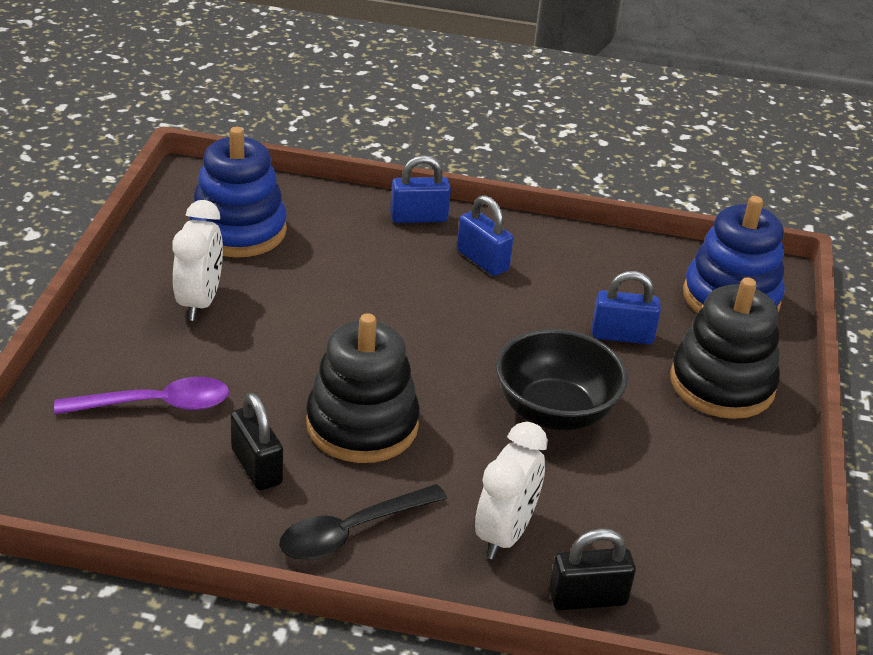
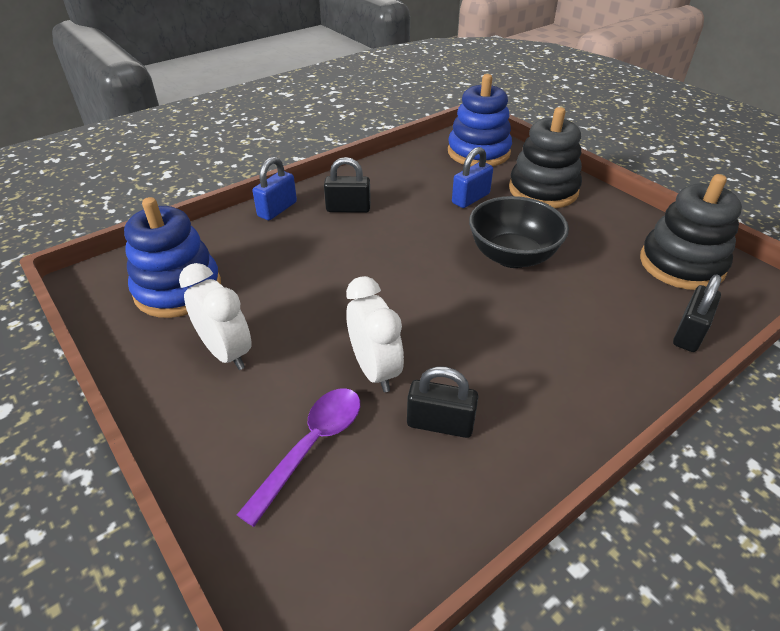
camera: 45 degrees left, 5 degrees up
(352, 531) = (552, 409): black spoon -> none
(362, 425) = (447, 343): black stacking toy -> black stacking toy (681, 264)
(482, 260) = (348, 208): blue padlock -> black padlock
(504, 534) = (607, 336): white clock -> white clock (374, 370)

